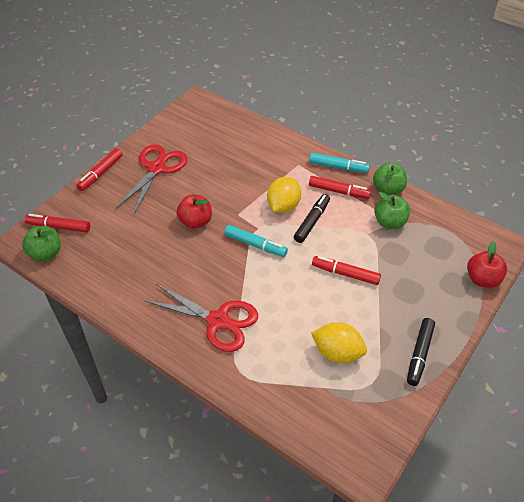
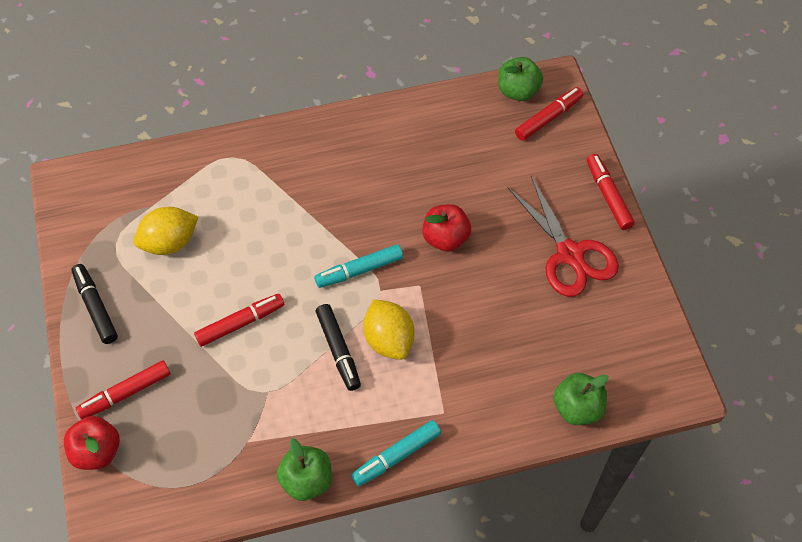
camera: 130 degrees right, 10 degrees up
(218, 321) = (300, 175): red scissors -> none
(339, 191) = (356, 419): red marker -> red marker (125, 393)
(389, 222) = (258, 432): green apple -> green apple (577, 408)

